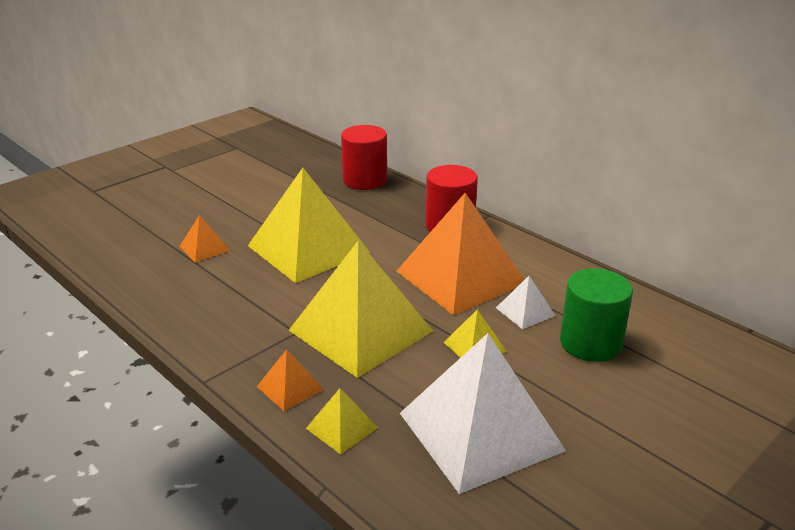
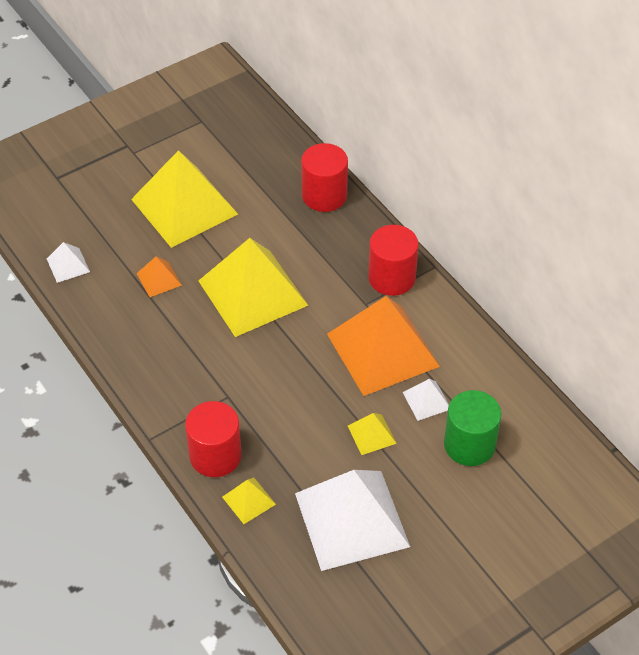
camera: 10 degrees right, 20 degrees up
(102, 247) = (68, 265): none -> white pyramid
(290, 388) = (215, 456): orange pyramid -> red cylinder
(361, 330) = (281, 402): yellow pyramid -> yellow pyramid (184, 206)

